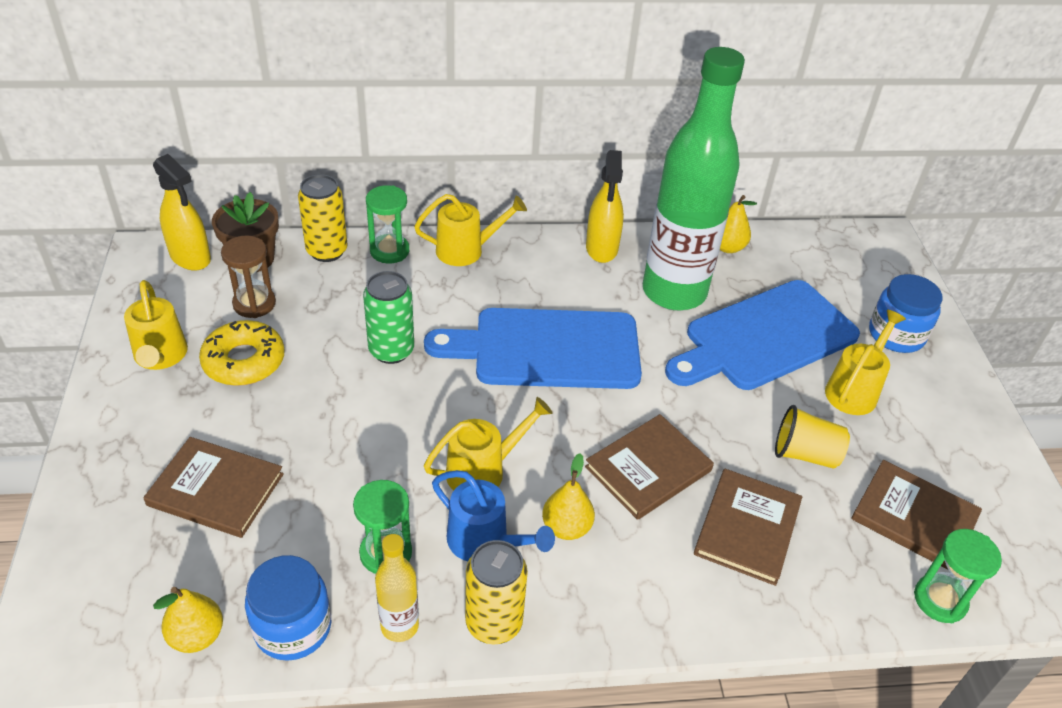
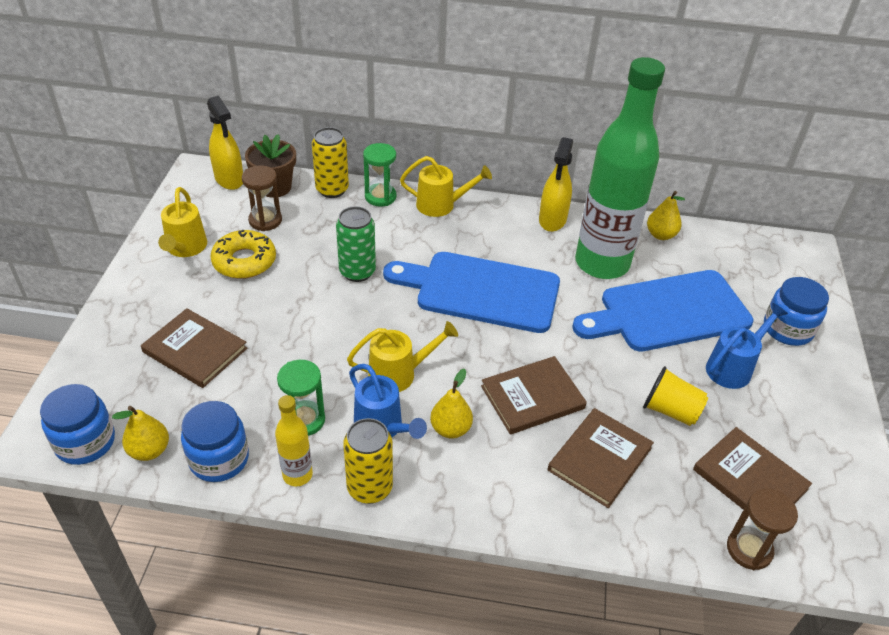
camera: 15 degrees right, 0 degrees up
(105, 643) = (85, 442): none -> blue jar
(855, 389) = (733, 367): yellow watering can -> blue watering can
(940, 600) = (749, 549): green hourglass -> brown hourglass

